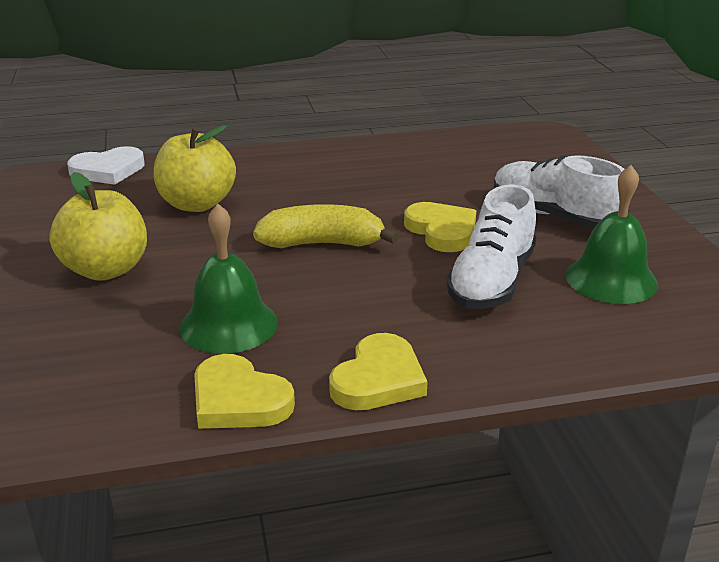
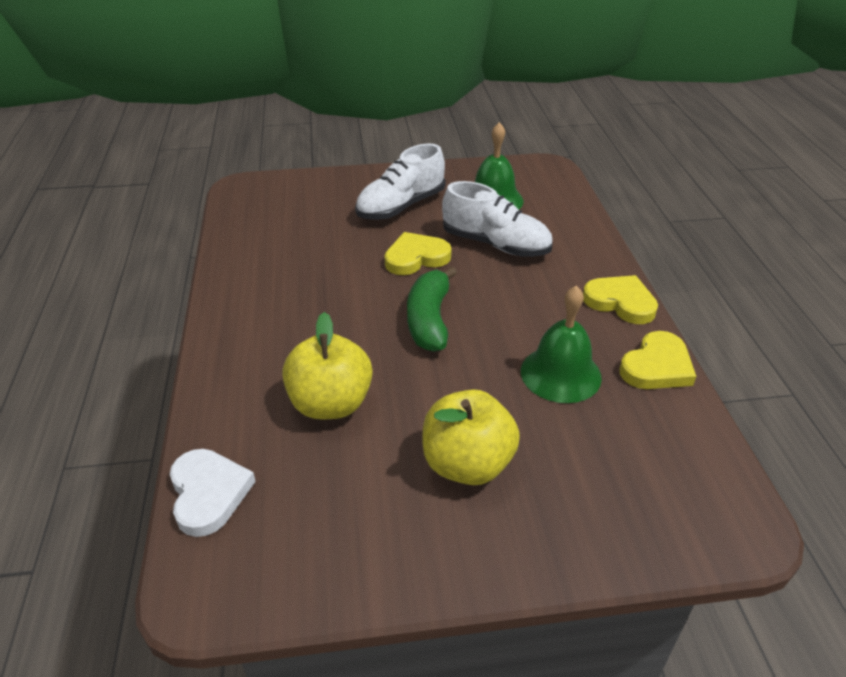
camera: 85 degrees left, 10 degrees up
(322, 243) = (429, 320): yellow banana -> green banana

